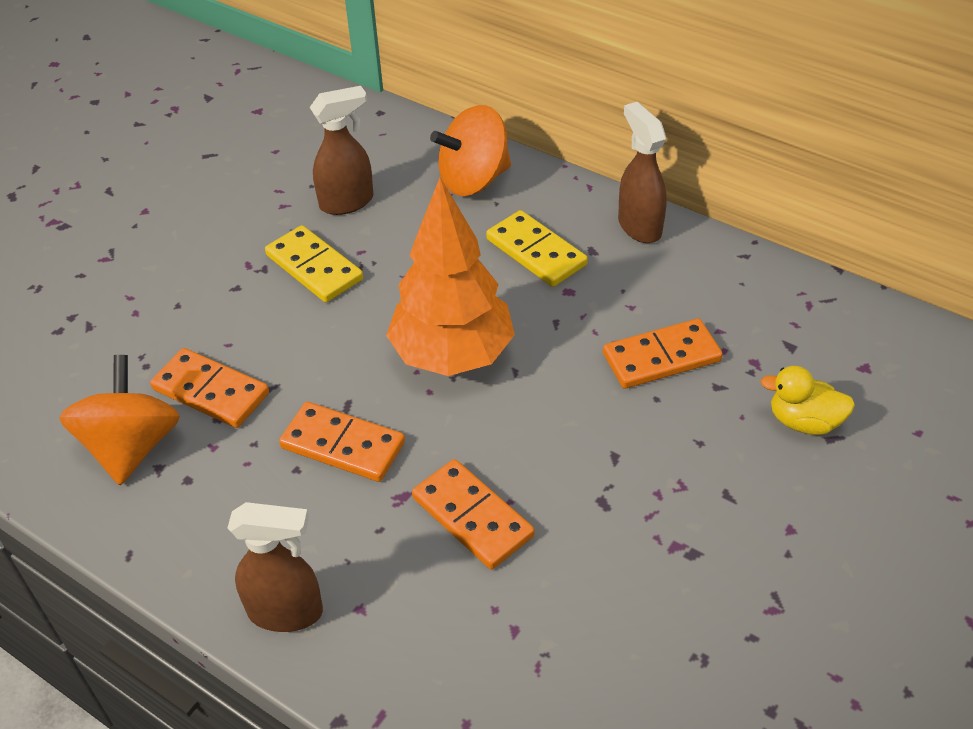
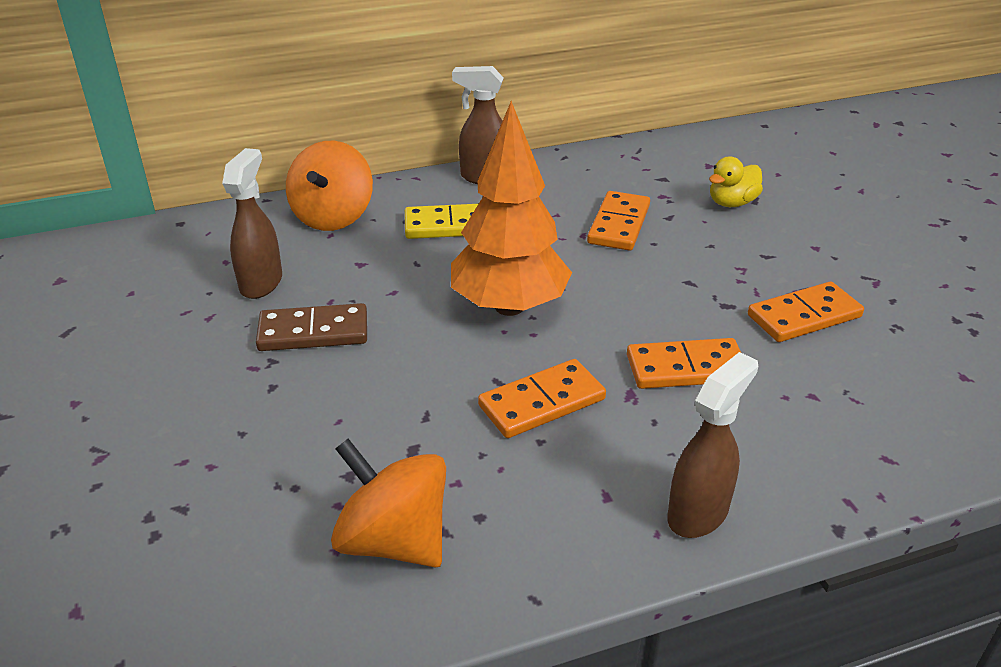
camera: 55 degrees left, 10 degrees down
(210, 391) = (385, 456): orange domino -> orange domino (804, 316)
(314, 267) = (313, 332): yellow domino -> brown domino

